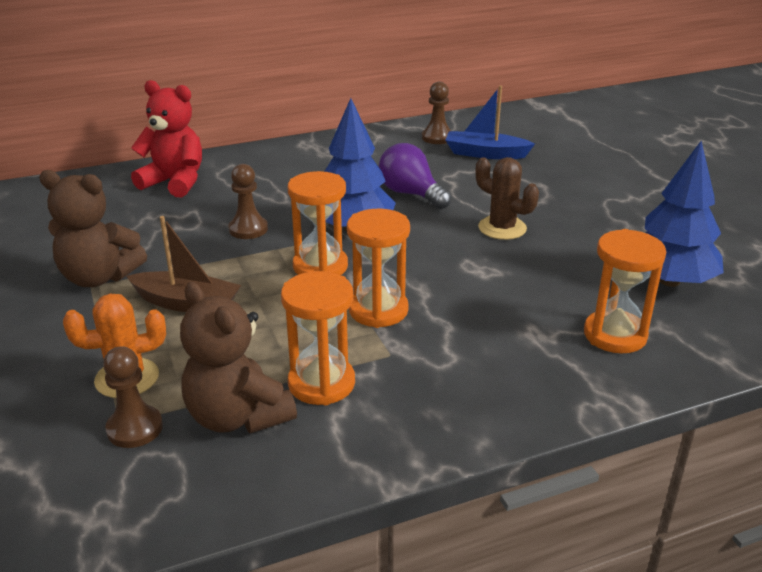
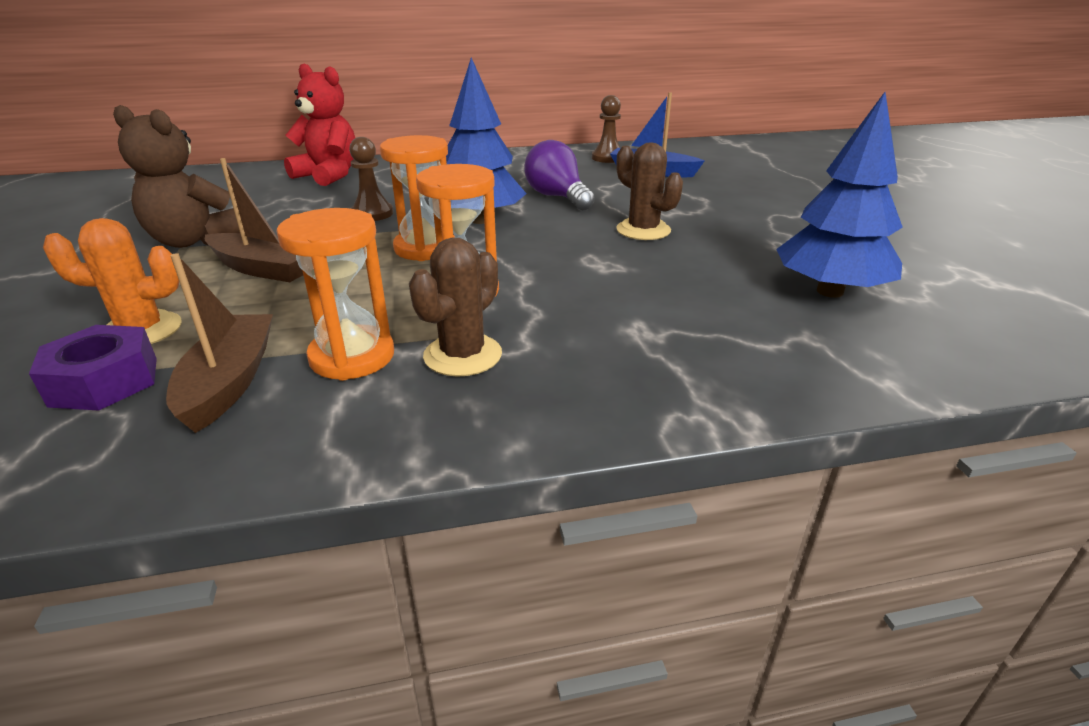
camera: 10 degrees right, 0 degrees up
(135, 428) = (104, 381): brown pawn -> purple nut
(237, 416) = (230, 382): brown teddy bear -> brown boat
(408, 372) = (463, 355): none -> brown cactus
(615, 335) = (742, 340): orange hourglass -> none

